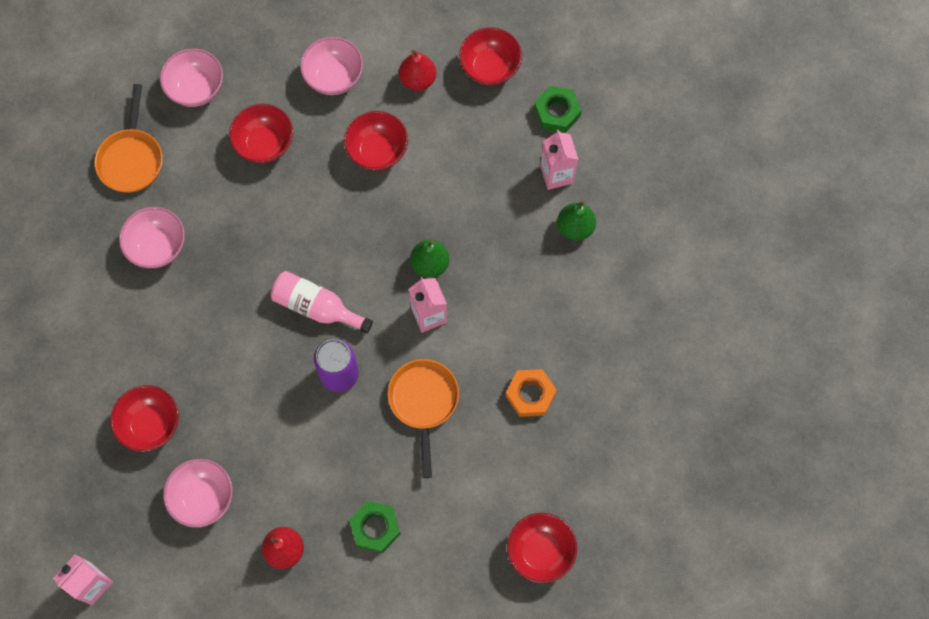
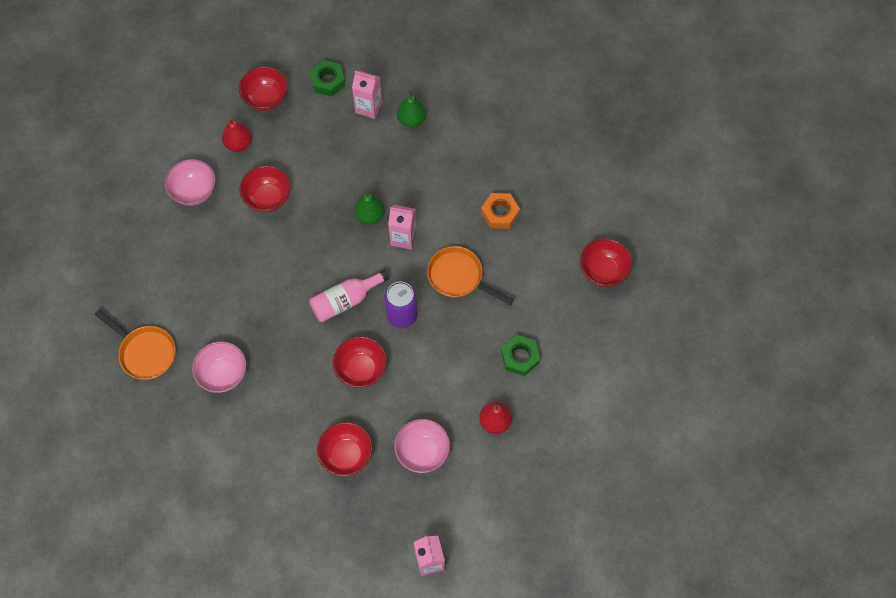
camera: 55 degrees left, 5 degrees down
(196, 89) = (129, 280): pink bowl -> none
(264, 144) = (205, 262): red bowl -> red bowl (361, 369)

